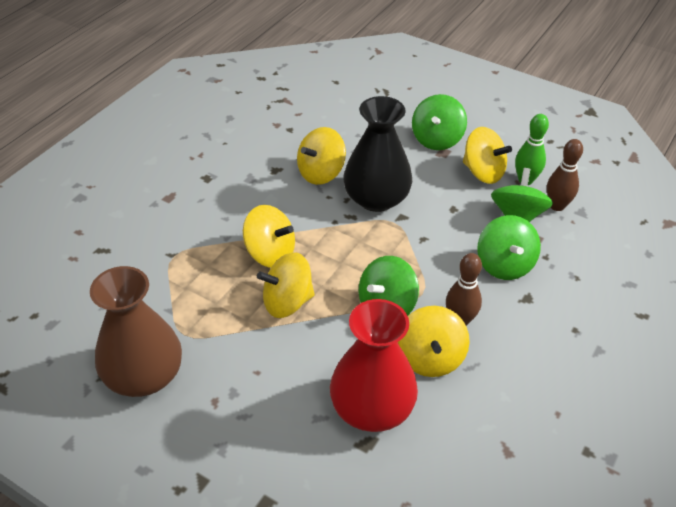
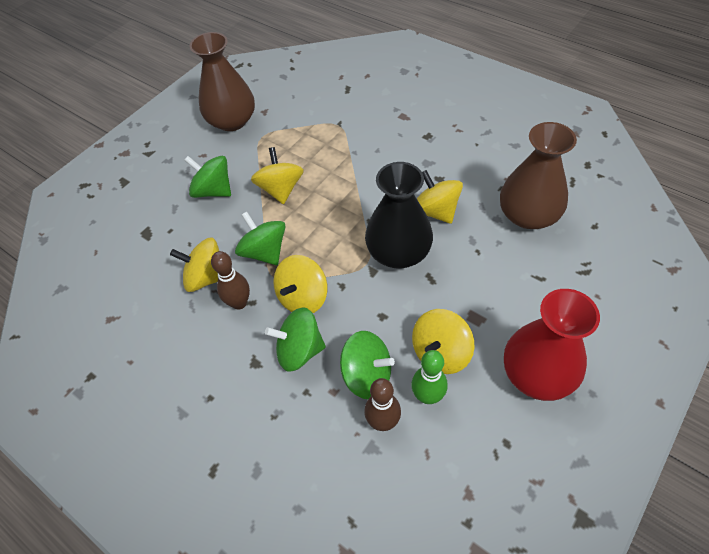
camera: 100 degrees right, 10 degrees up
(270, 253) = (334, 178): yellow spinning top -> yellow spinning top (303, 297)
(324, 116) = (528, 215): none -> brown vase
(372, 408) = (172, 237): red vase -> red vase (537, 373)
(437, 139) = (497, 313): green spinning top -> green spinning top (213, 190)

